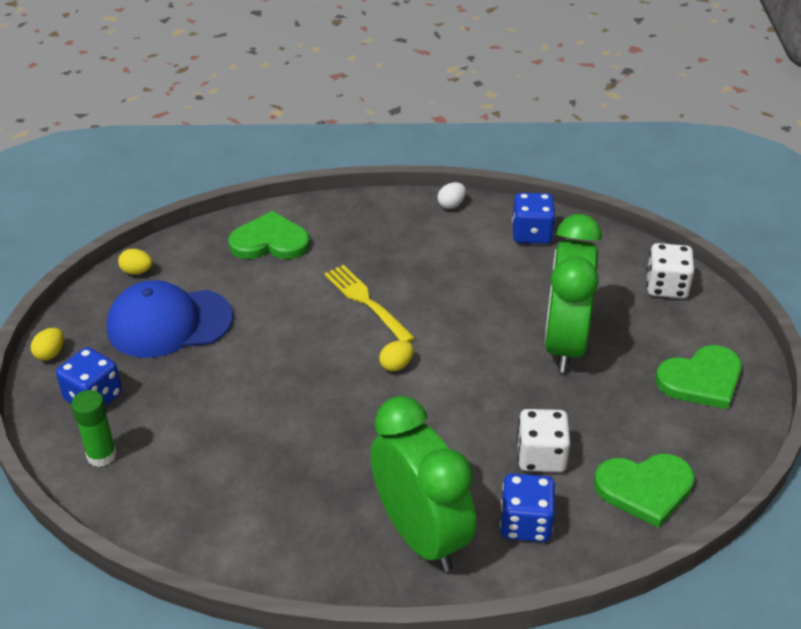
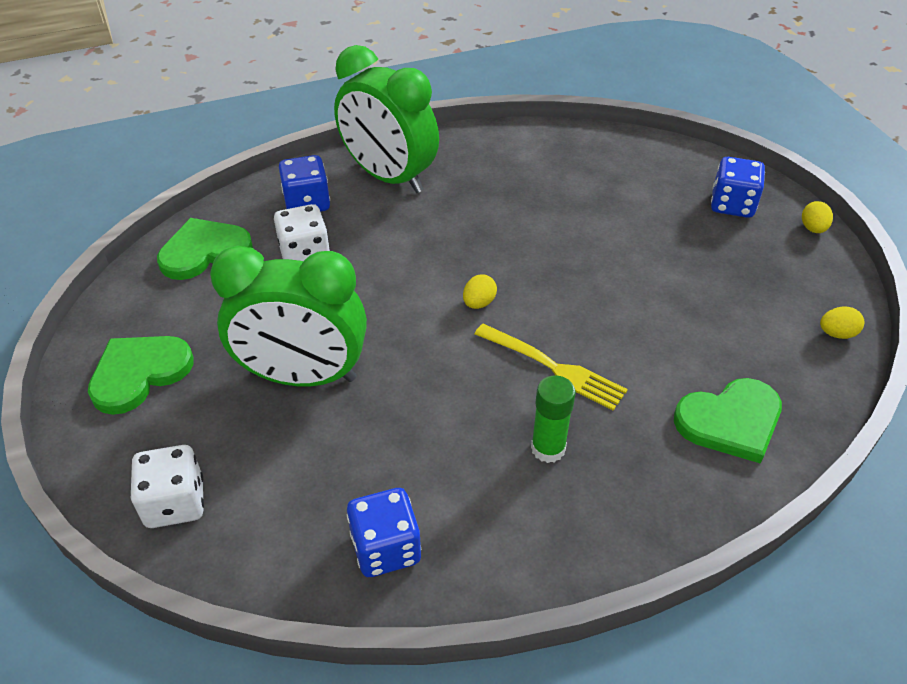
camera: 160 degrees right, 5 degrees up
(101, 455) = (677, 168): green glue stick -> green glue stick (548, 448)
(169, 323) = (739, 285): blue cap -> none
(451, 205) = (529, 574): white egg -> none
(564, 344) = (303, 376): green clock -> green clock turned 105 degrees clockwise

